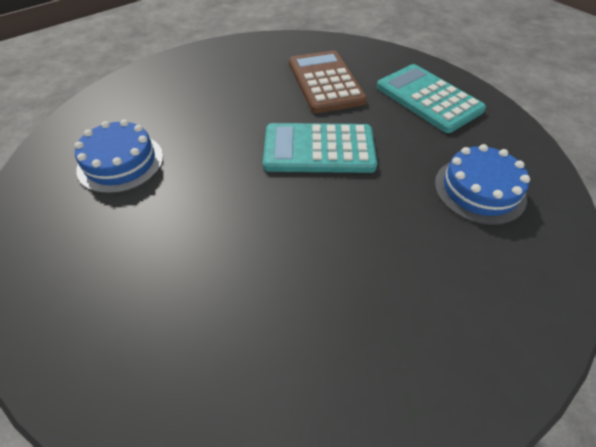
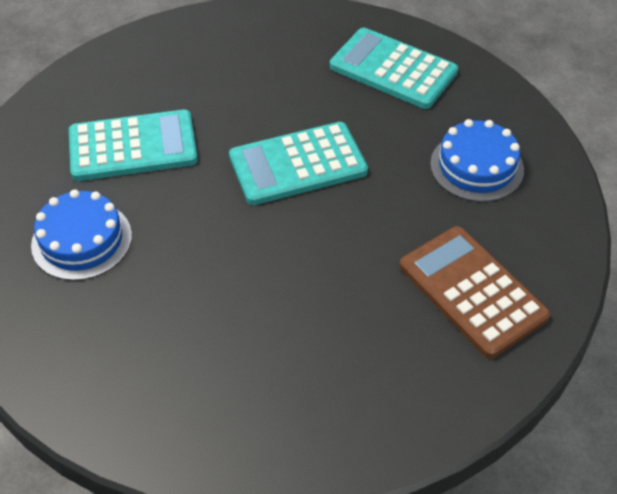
camera: 20 degrees left, 0 degrees up
(200, 107) = (133, 147): none -> turquoise calculator
(325, 82) = (267, 75): brown calculator -> brown calculator (472, 291)

